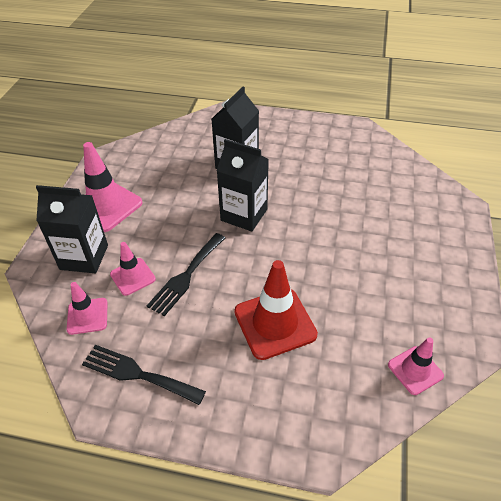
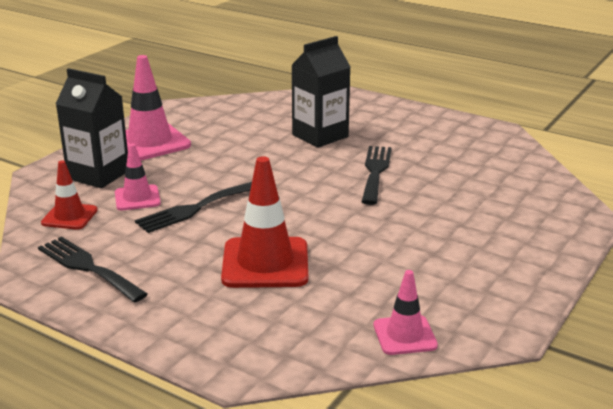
camera: 20 degrees right, 20 degrees down
(87, 316) = (69, 216): pink traffic cone -> red traffic cone
(244, 215) = (297, 175): black carton -> none
(299, 195) = (375, 172): none -> black fork

